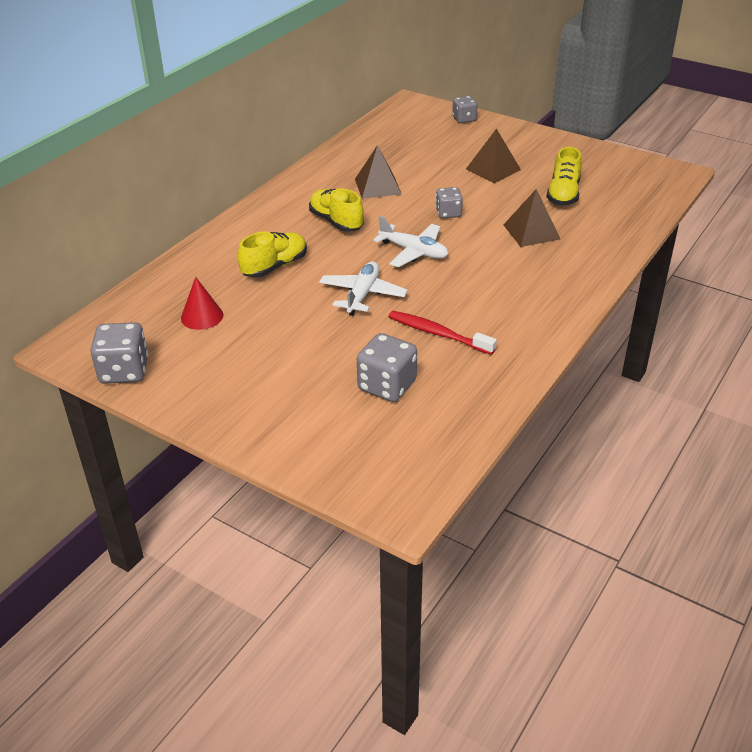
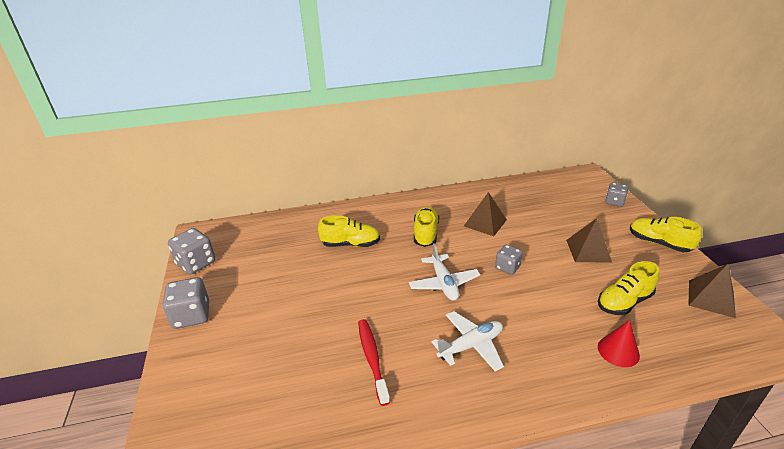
camera: 45 degrees right, 5 degrees down
(202, 316) = (272, 253): red cone -> red cone (618, 351)
(362, 295) = (369, 295): white plane -> white plane (471, 346)
(387, 386) = (287, 375): grey dice -> grey dice (191, 316)
(531, 232) = (553, 319): brown pyramid -> brown pyramid (711, 298)
(536, 139) = (659, 243): none -> yellow shoe

